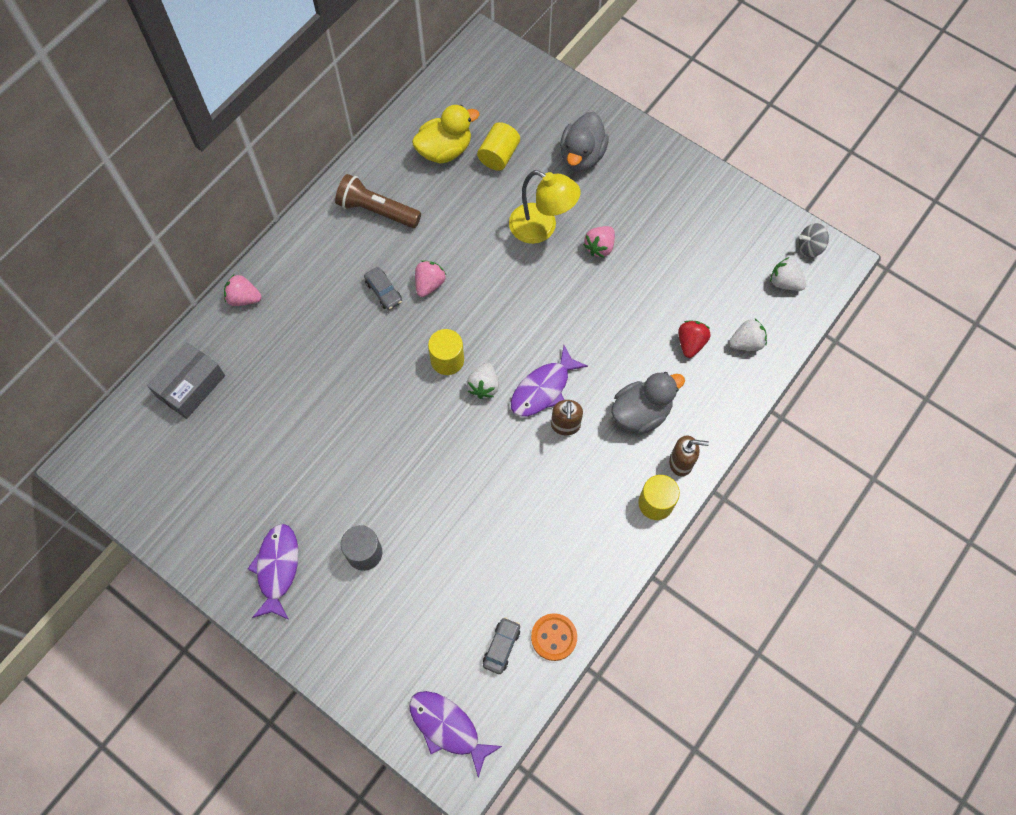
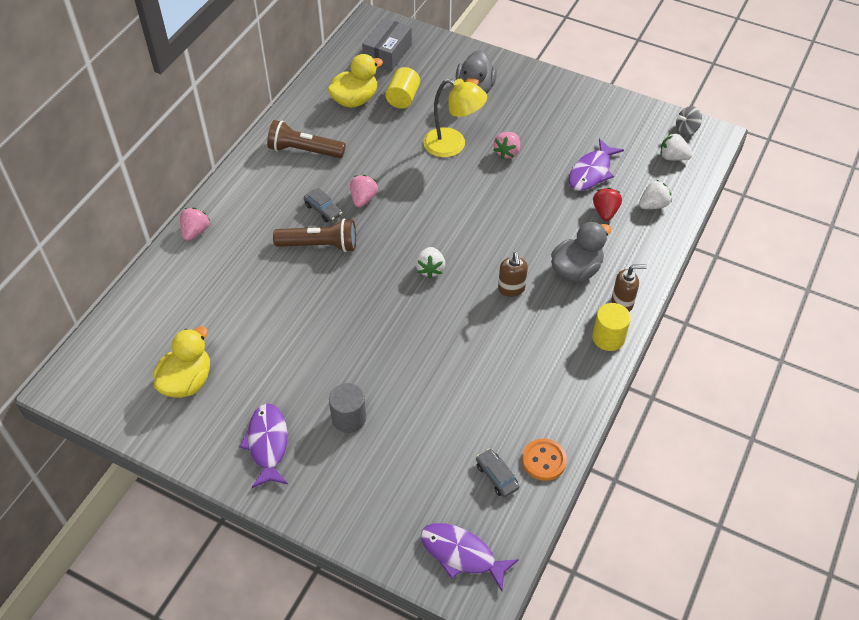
camera: 10 degrees left, 15 degrees down
(191, 386) = (157, 307): grey box -> grey box (387, 53)
(208, 481) = (187, 381): none -> yellow duck
(244, 298) = (195, 231): pink strawberry -> pink strawberry turned 105 degrees clockwise
(372, 336) = (319, 245): none -> brown flashlight
(447, 360) = (392, 254): yellow cylinder -> none
(501, 647) = (496, 476): grey car -> grey car turned 45 degrees counterclockwise
(543, 389) = (484, 264): purple fish -> purple fish (591, 172)

